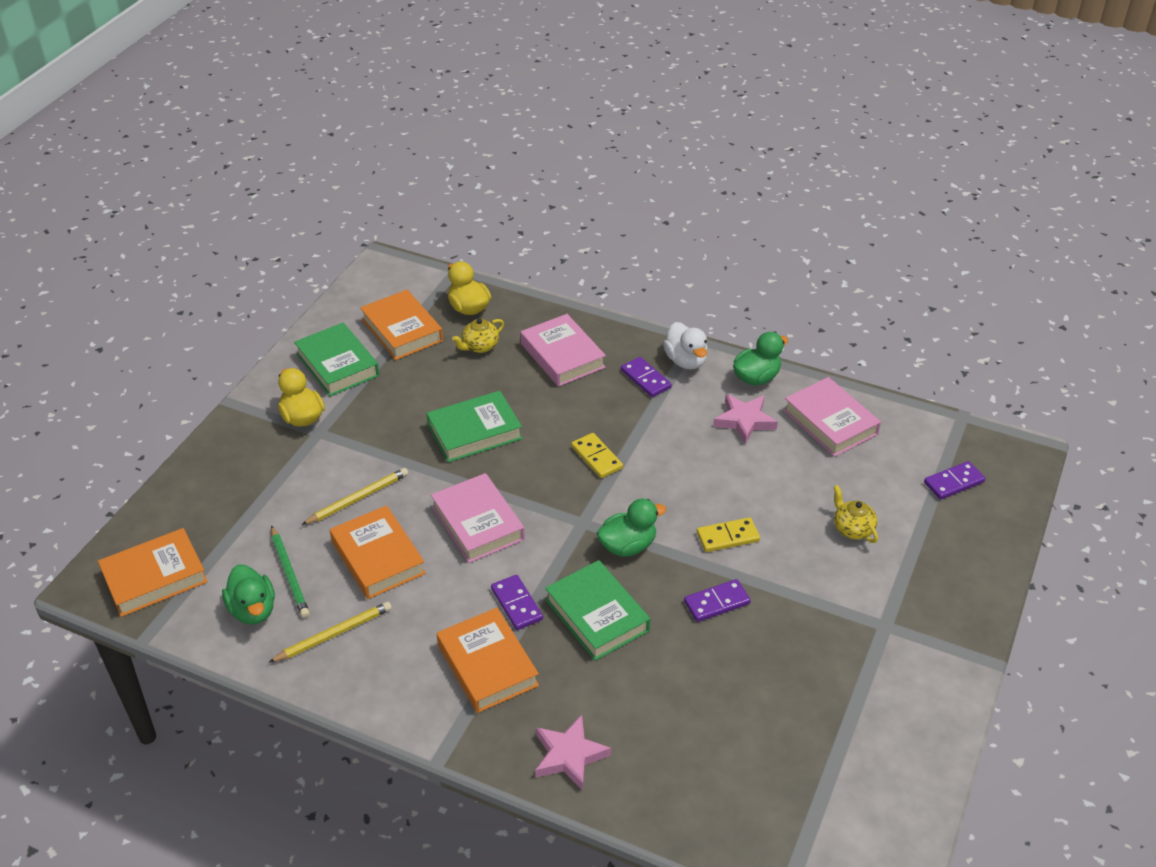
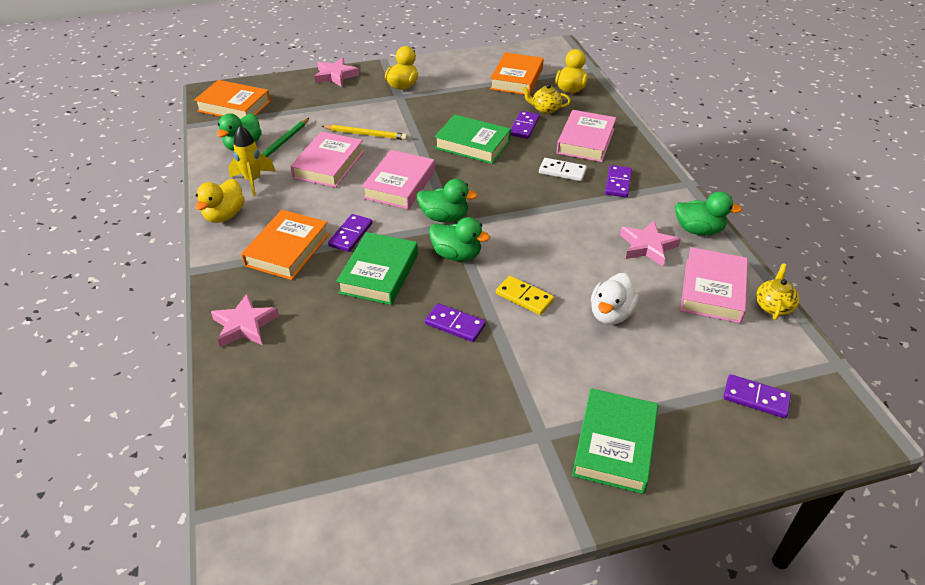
camera: 50 degrees right, 0 degrees up
(206, 457) = (335, 76): none -> pink star
(333, 634) = (253, 181): yellow pencil -> yellow rocket
(337, 365) = (458, 75): green book -> green book (614, 445)
(370, 689) = (224, 215): none -> yellow duck
(378, 557) = (329, 165): orange book -> pink book
(490, 379) = (524, 126): none -> purple domino
(565, 522) = (444, 217): none -> green duck
(589, 401) = (562, 171): none -> white domino
(596, 457) = (517, 200): yellow domino -> none
(685, 361) = (662, 190): white duck -> white duck (610, 314)
(852, 529) = (619, 361): yellow teapot -> yellow teapot (773, 306)

